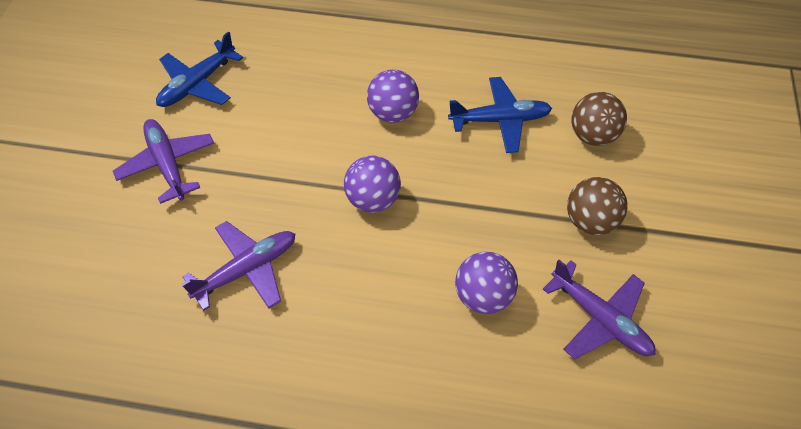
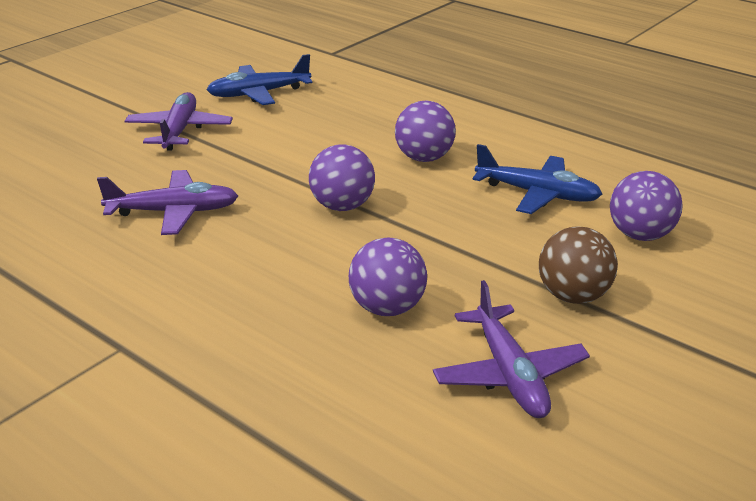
camera: 30 degrees right, 25 degrees down
(592, 135) = (640, 235): brown ball -> purple ball

